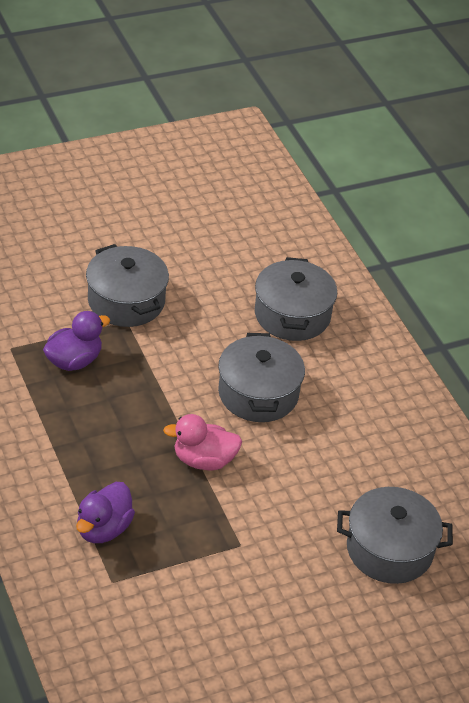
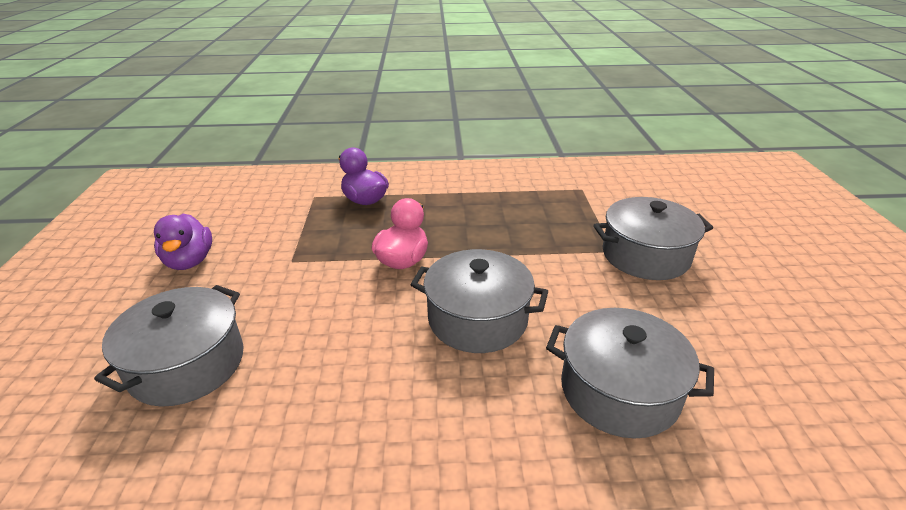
camera: 115 degrees right, 10 degrees down
(74, 361) = (559, 214): purple duck -> purple duck (189, 261)

